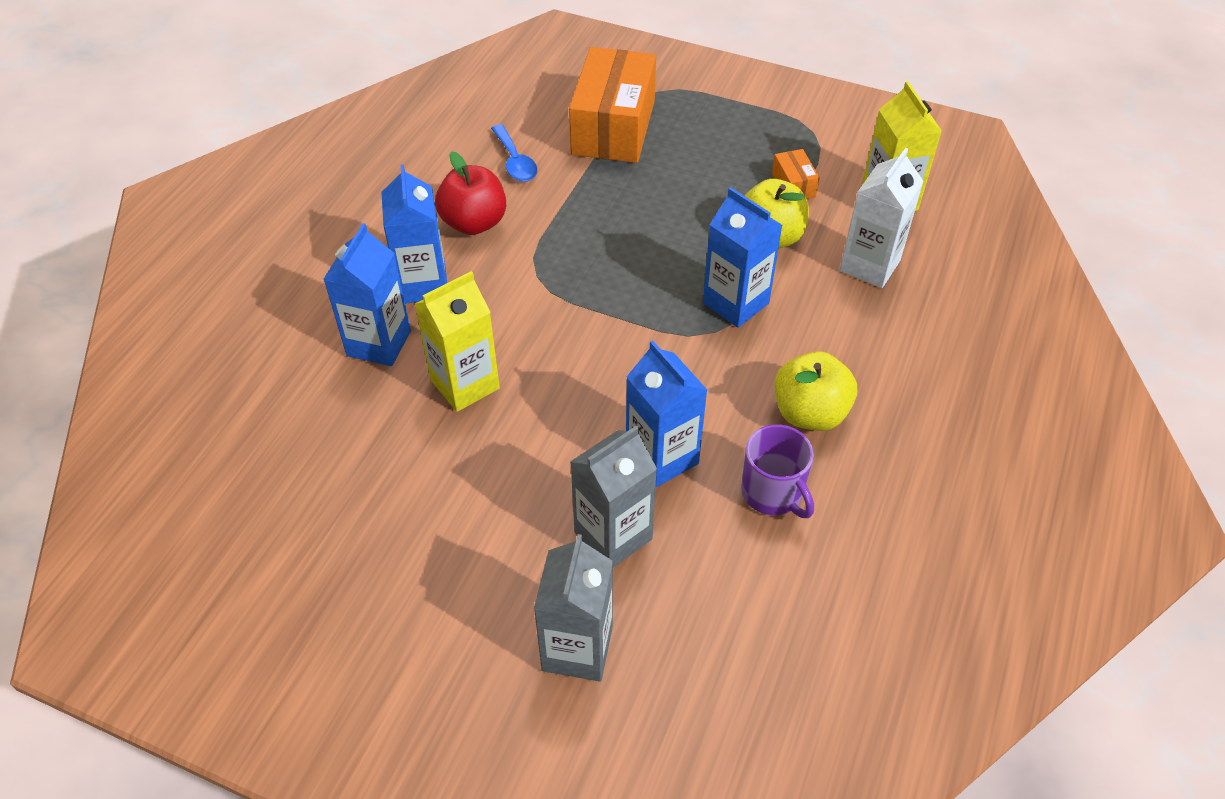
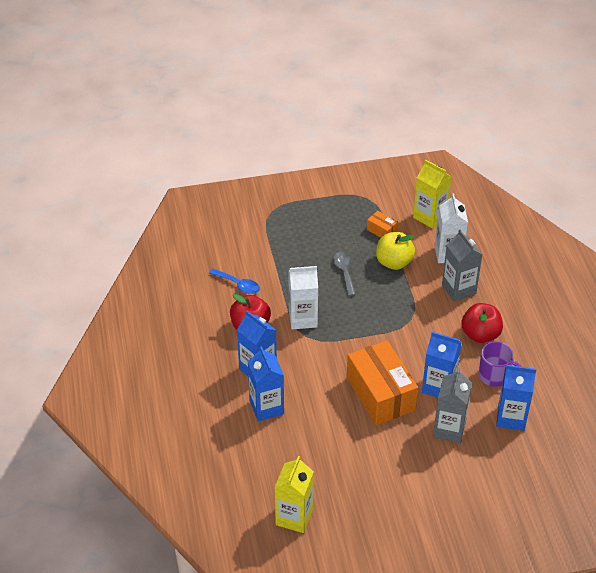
camera: 35 degrees left, 5 degrees down
(465, 384) = (325, 403): yellow carton -> yellow carton (294, 517)
(556, 249) = (303, 318): none -> white carton
(577, 648) = (476, 479): grey carton -> grey carton (459, 289)
(613, 127) = (269, 242): orange box -> orange box (380, 394)
(681, 215) = (344, 272): none -> grey spoon
(735, 303) = (407, 302): blue carton -> blue carton (511, 417)
(809, 413) = (480, 334): yellow apple -> red apple

